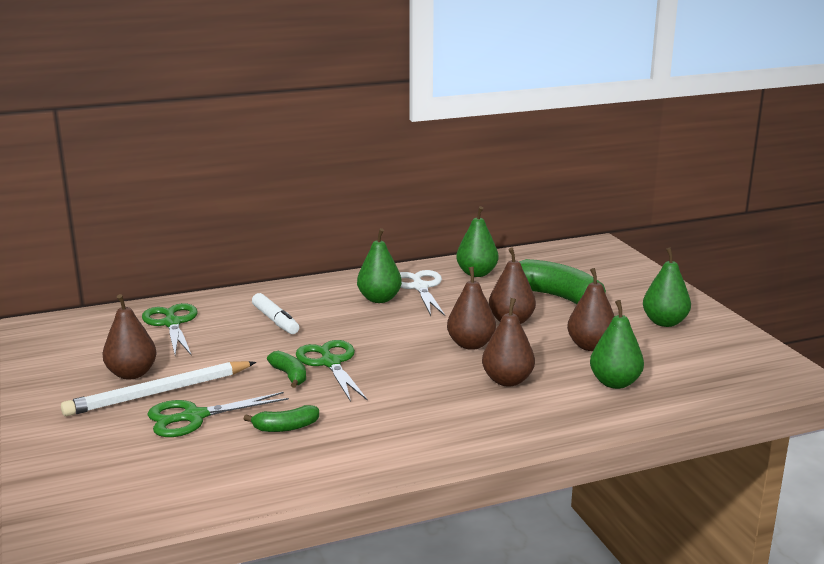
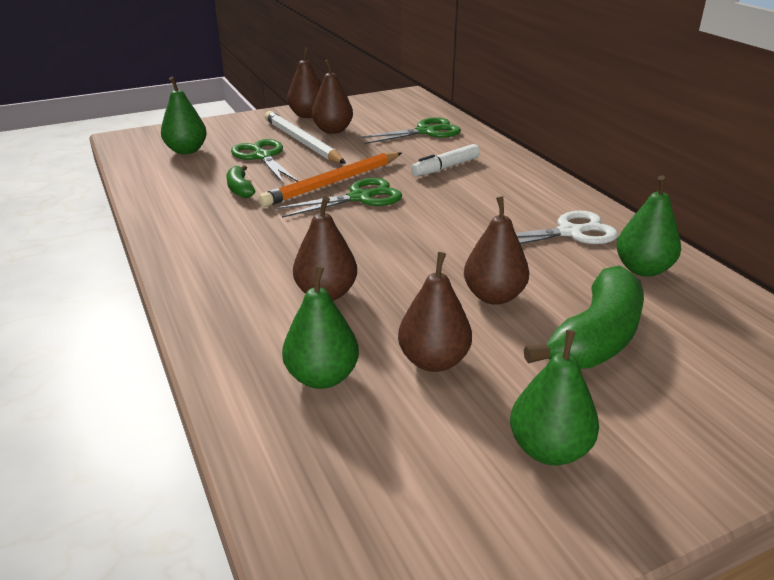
camera: 85 degrees right, 10 degrees up
(289, 375) = (333, 183): green banana -> orange pencil
(379, 299) = (521, 211): green pear -> green pear (186, 150)
(471, 344) = (417, 269): brown pear -> brown pear (308, 115)

